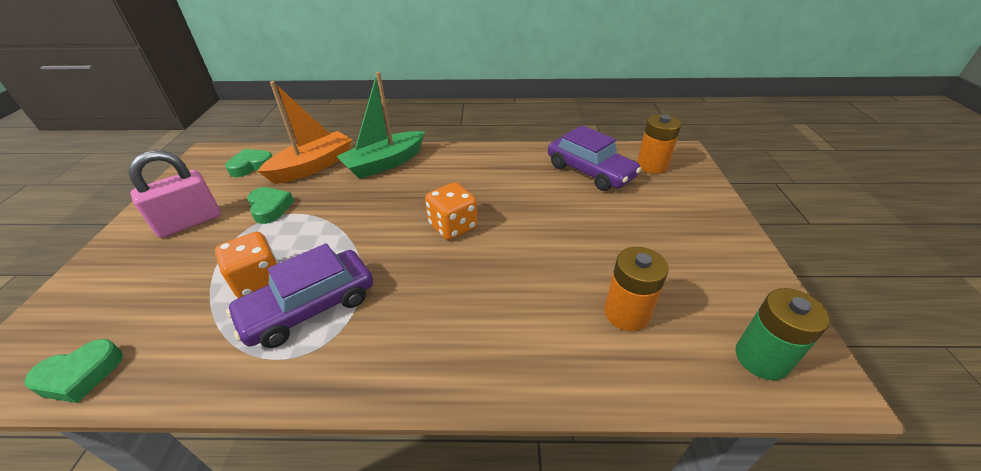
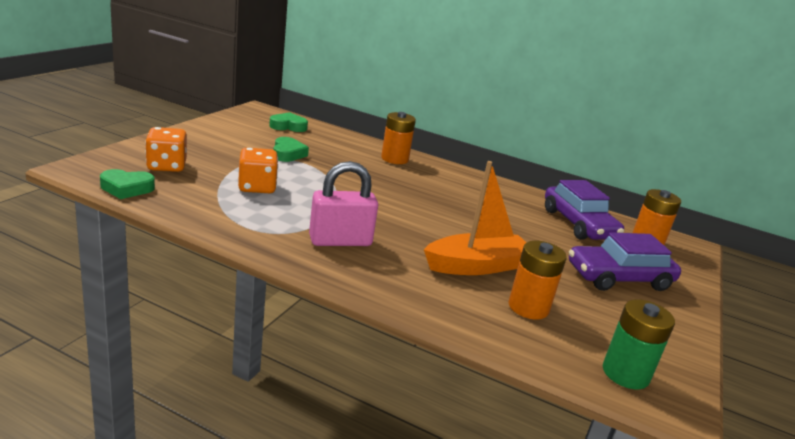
camera: 20 degrees right, 15 degrees down
(190, 222) = (227, 142): pink padlock -> pink padlock (340, 241)
(309, 307) = (284, 212): purple car -> purple car (619, 278)
(313, 166) = (335, 142): orange boat -> orange boat (477, 266)
(385, 163) = (394, 159): green boat -> orange battery
(453, 226) = (423, 212): orange dice -> orange dice (166, 166)

